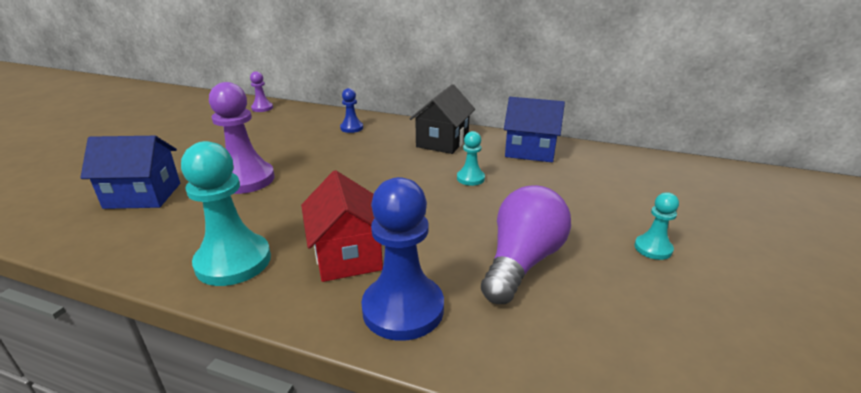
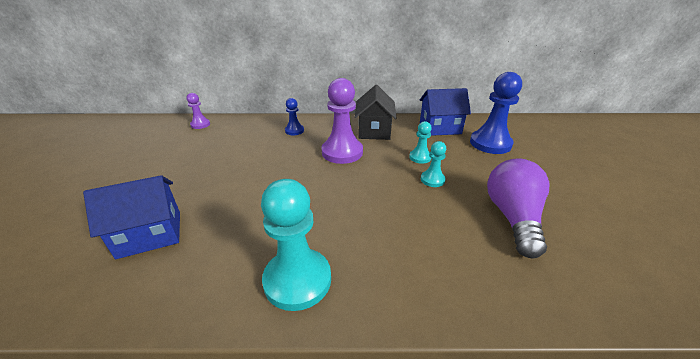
camera: 20 degrees left, 5 degrees up
(246, 179) = (241, 195): purple pawn -> purple pawn (342, 152)
(347, 255) = (388, 246): red house -> none
(403, 309) = (471, 282): blue pawn -> blue pawn (490, 143)
(653, 248) = (576, 186): turquoise pawn -> turquoise pawn (432, 180)

